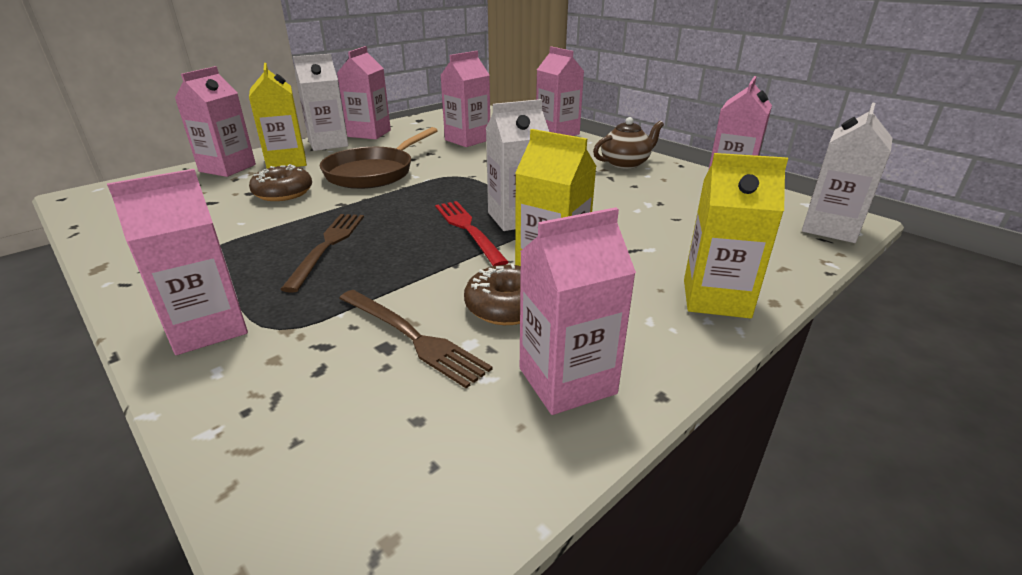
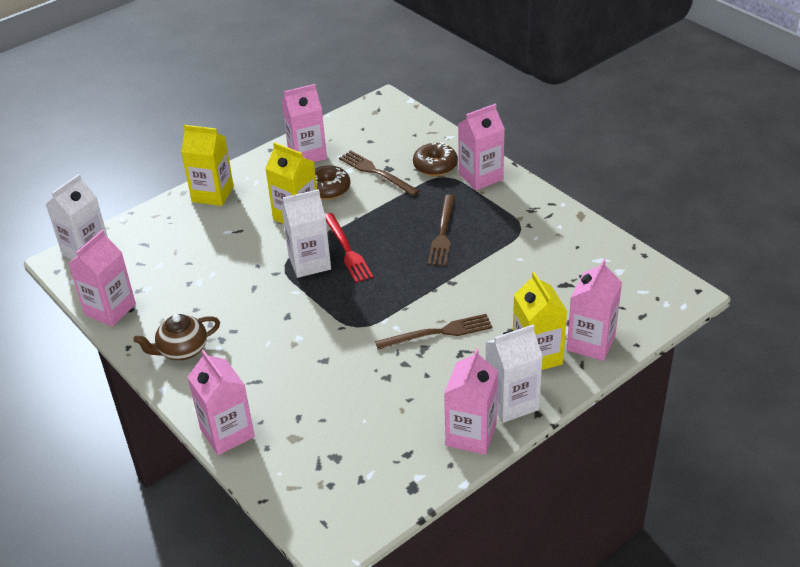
camera: 175 degrees left, 10 degrees up
(283, 193) = (508, 297): brown donut -> brown donut (435, 166)
(373, 173) = (438, 333): brown pan -> brown fork
(467, 140) = (343, 412): pink carton -> none

